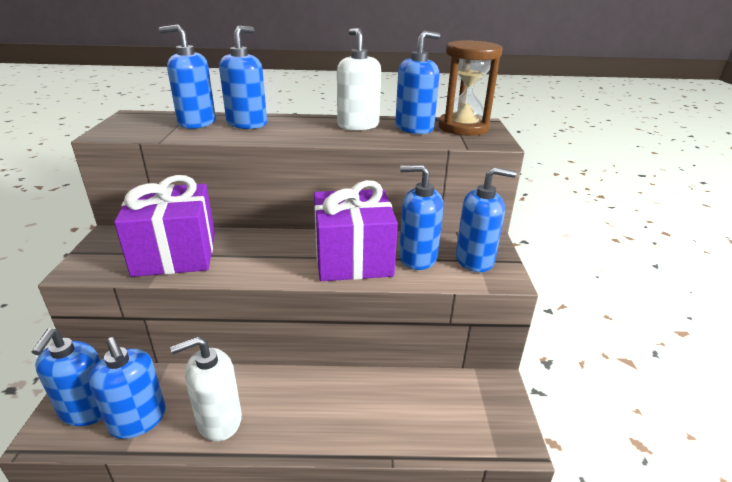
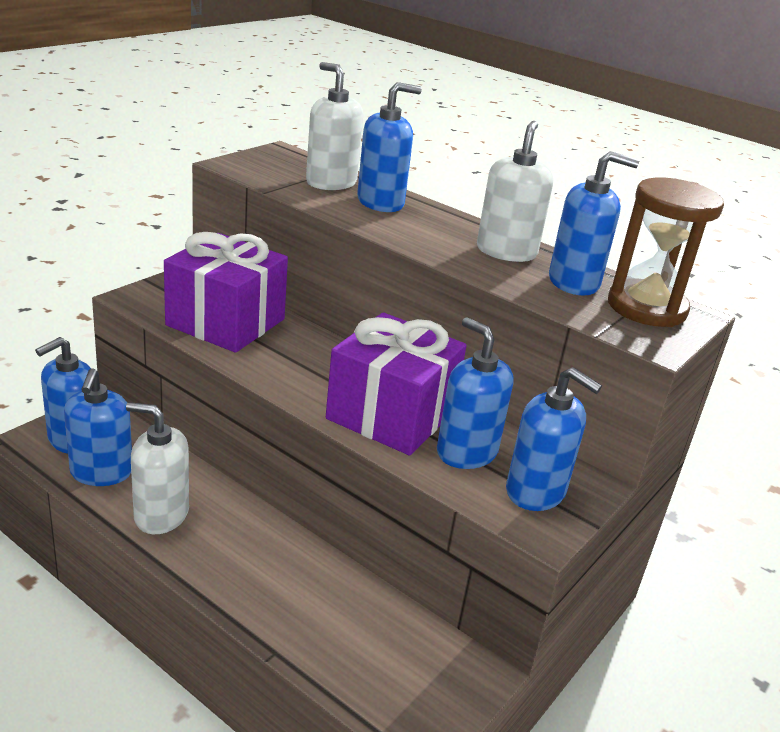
camera: 35 degrees right, 0 degrees up
(197, 123) = (331, 182): blue soap dispenser -> white soap dispenser

